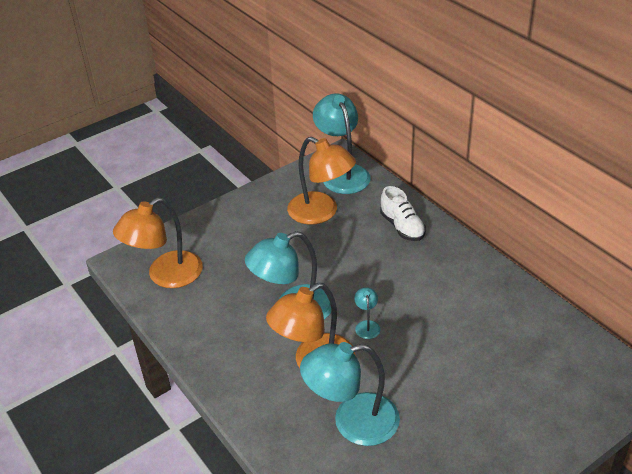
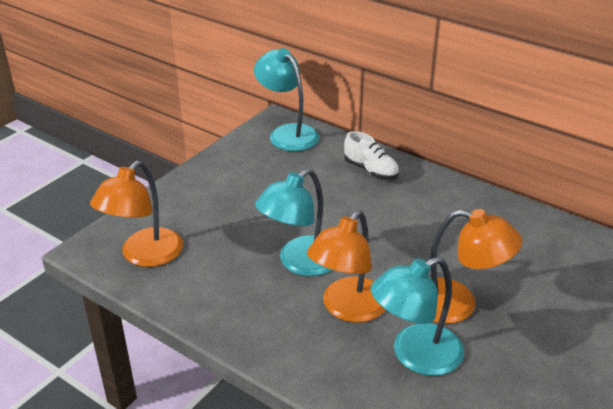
camera: 20 degrees left, 5 degrees down
(321, 213) = (284, 171): orange lamp -> orange lamp (457, 304)
(367, 325) = (382, 263): turquoise lamp -> none

